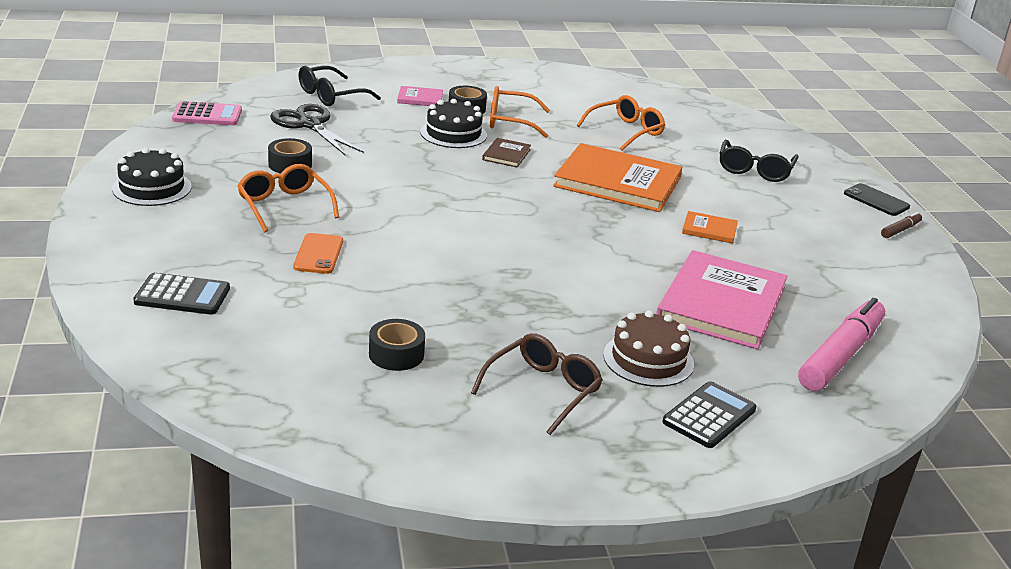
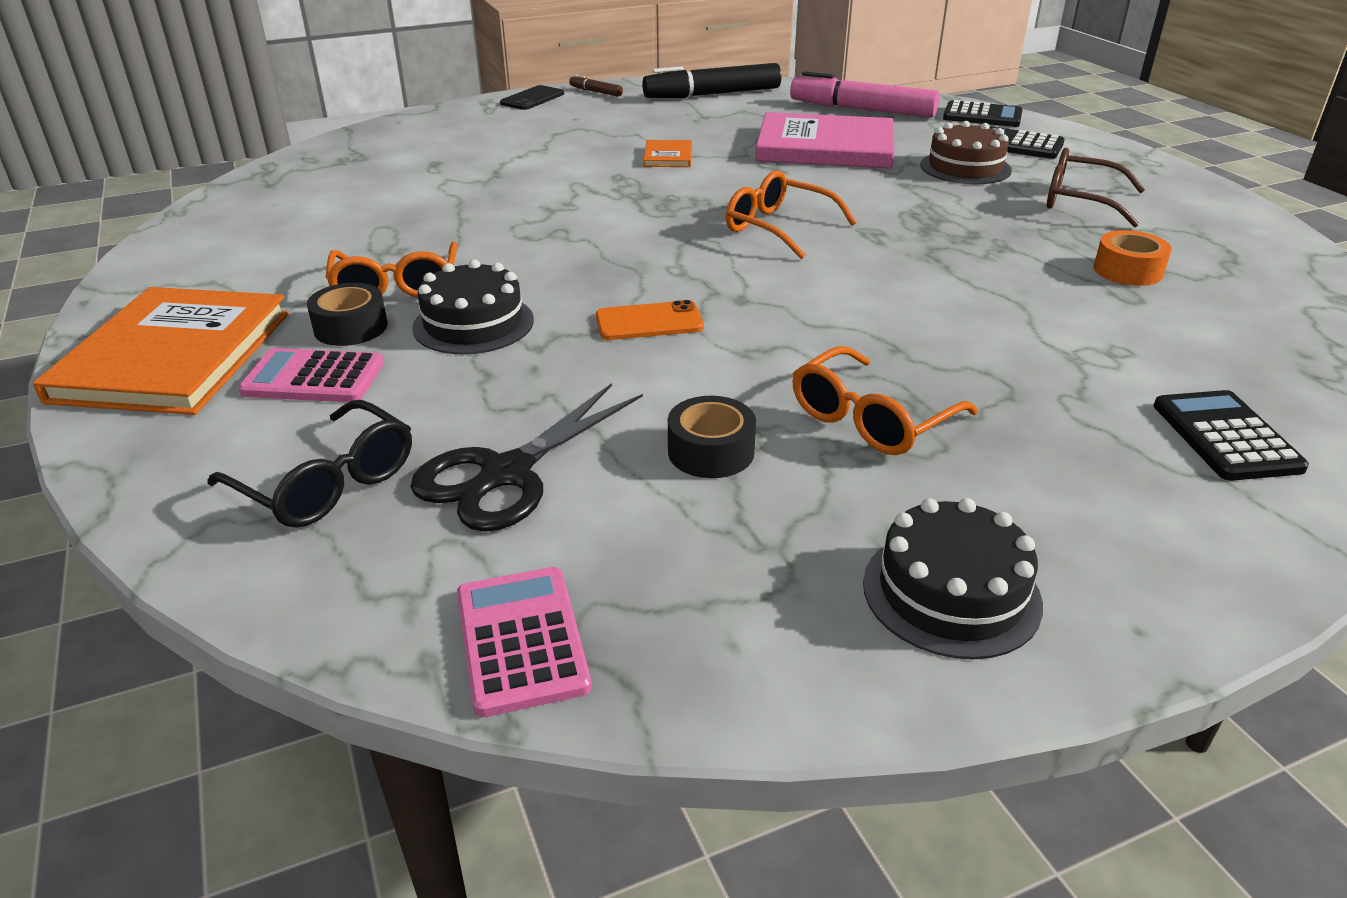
camera: 100 degrees left, 5 degrees up
(318, 254) = (982, 357): orange phone -> orange phone (649, 322)
(396, 354) = (1127, 271): black tape -> orange tape
(420, 98) = (314, 378): pink book -> pink calculator
(506, 154) = (534, 275): brown book -> none
(618, 182) = (577, 203): orange book -> orange book (173, 356)
(626, 131) = (399, 209): orange glasses -> orange glasses (778, 227)
(755, 170) = (489, 143): black glasses -> none
(815, 428) = (982, 116): none -> black calculator
(895, 284) = (712, 94): none -> black marker

